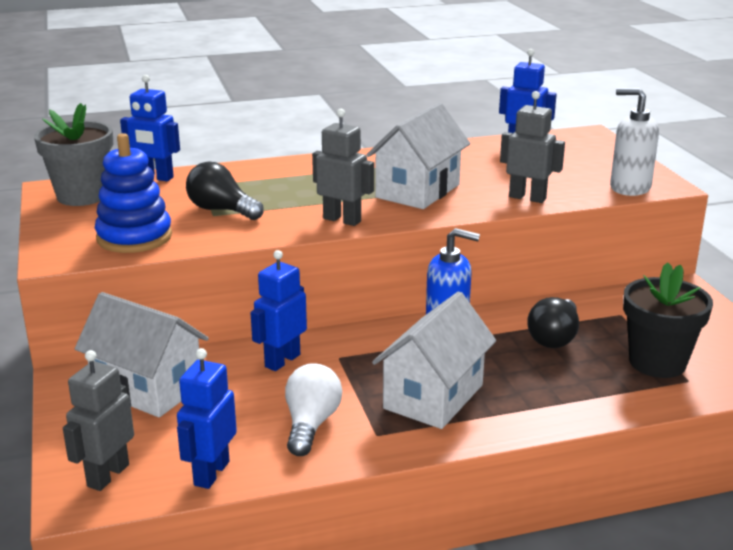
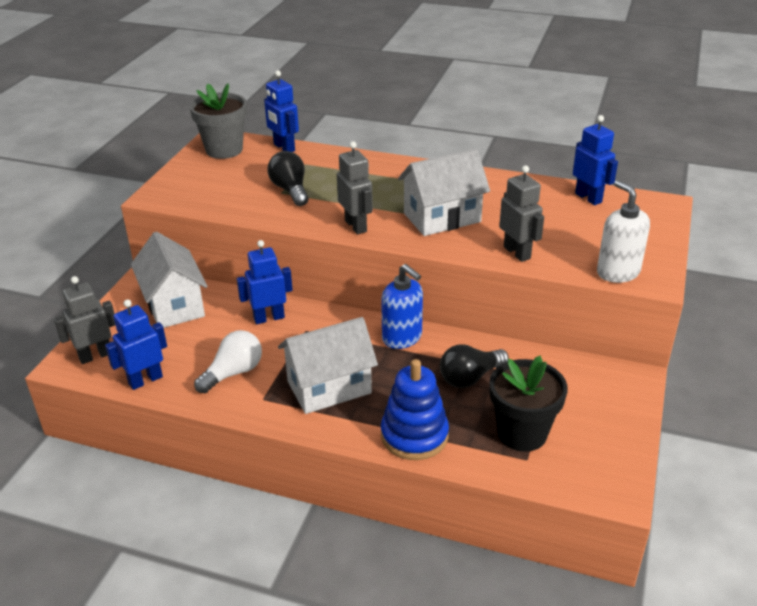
camera: 35 degrees right, 10 degrees up
(134, 237) = (214, 195): blue stacking toy -> blue stacking toy (414, 435)

